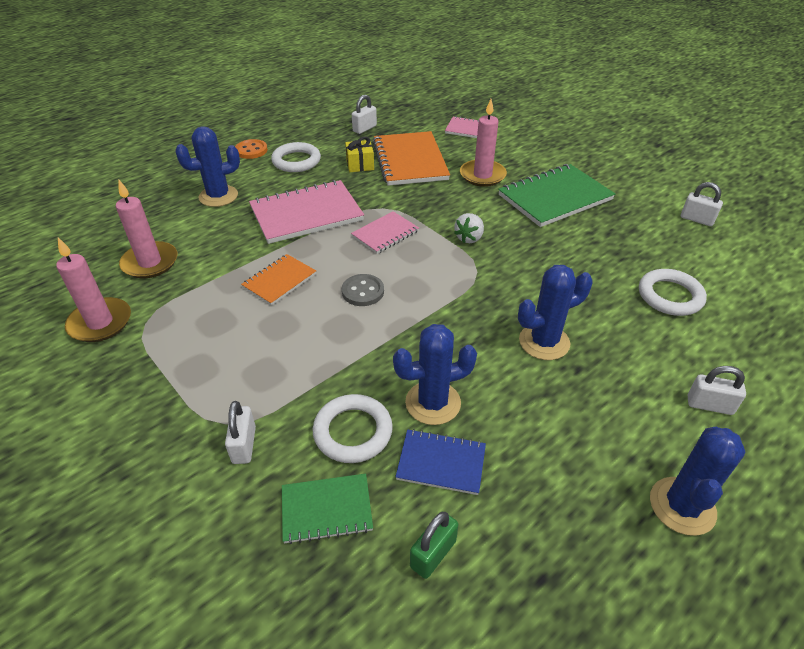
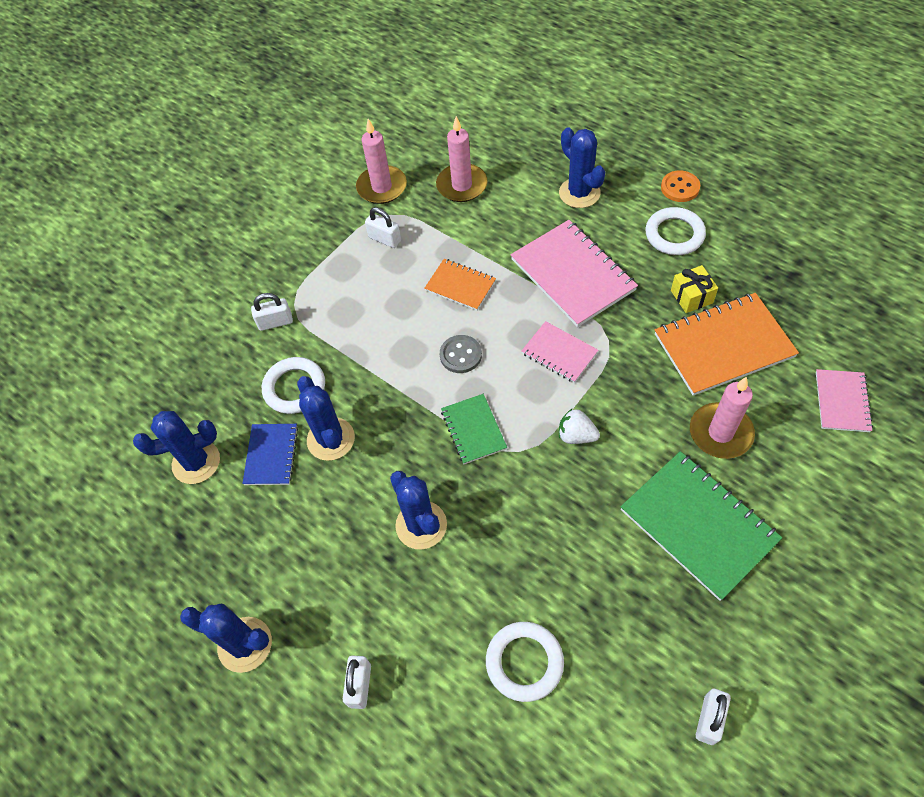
camera: 85 degrees right, 15 degrees up
(326, 509) = (226, 388): green notebook -> green notebook (473, 430)
(364, 128) = (784, 279): white padlock -> white padlock (385, 239)
(433, 554) = (196, 462): green padlock -> blue cactus

